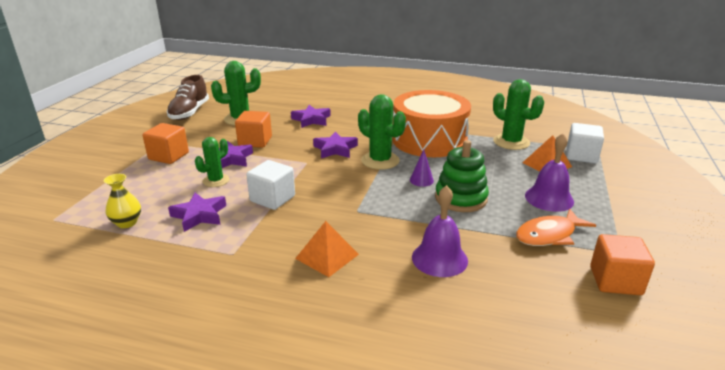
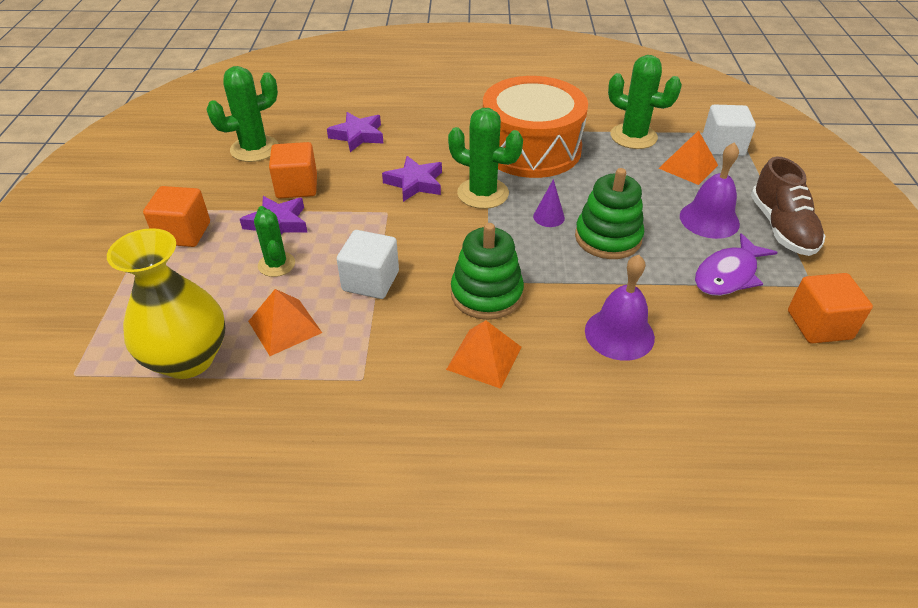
camera: 15 degrees left, 15 degrees up
(127, 223) = (188, 359): yellow vase -> yellow vase, size x2.00
(189, 112) = (170, 147): brown shoe -> brown shoe (781, 228)
(199, 215) = (284, 326): purple star -> orange pyramid
(216, 180) = (276, 264): green cactus -> green cactus turned 45 degrees counterclockwise
(350, 218) = (486, 294): none -> green stacking toy
(549, 235) = (728, 274): orange fish -> purple fish

